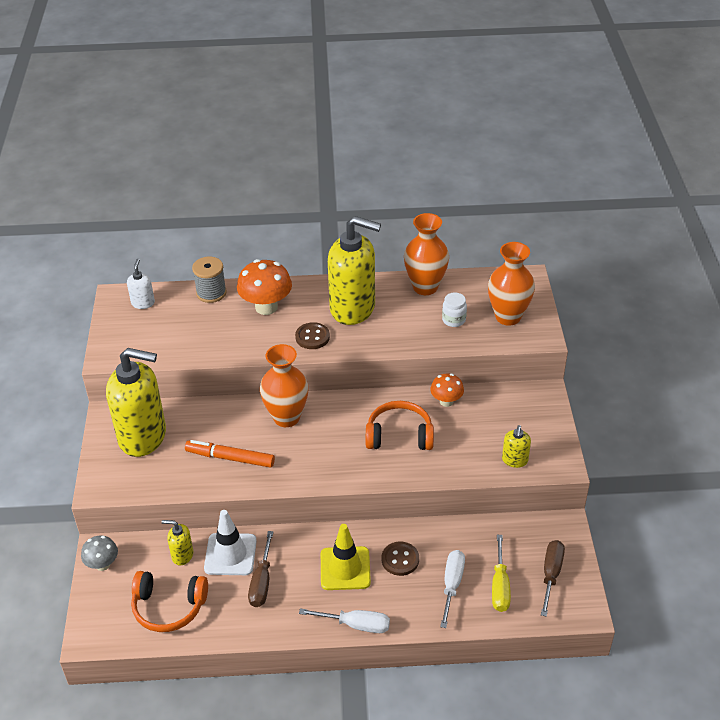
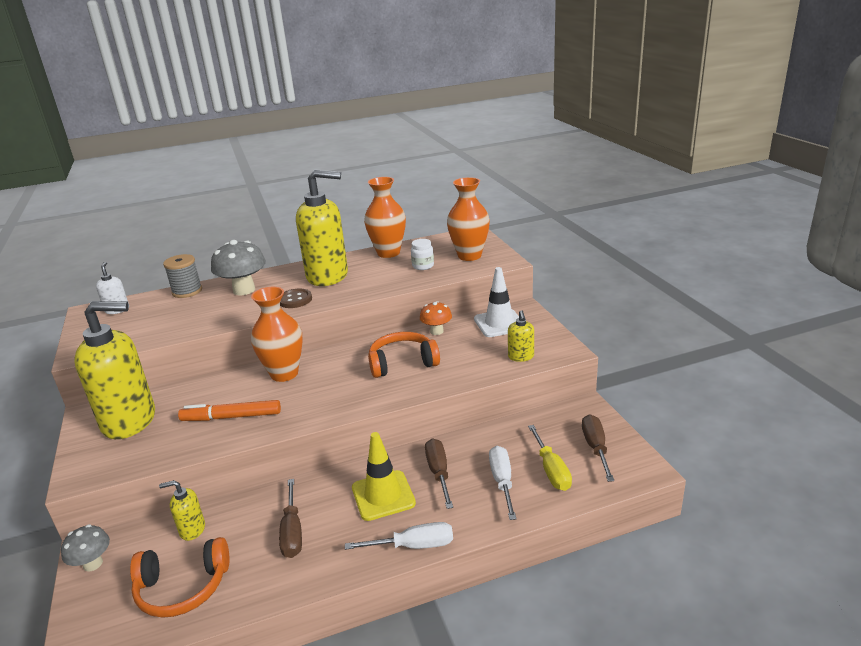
camera: 15 degrees left, 15 degrees down
(230, 554) = (249, 515): white traffic cone -> white traffic cone (499, 323)
(266, 307) = (244, 290): orange mushroom -> grey mushroom
(400, 559) = (439, 473): brown button -> brown screwdriver

